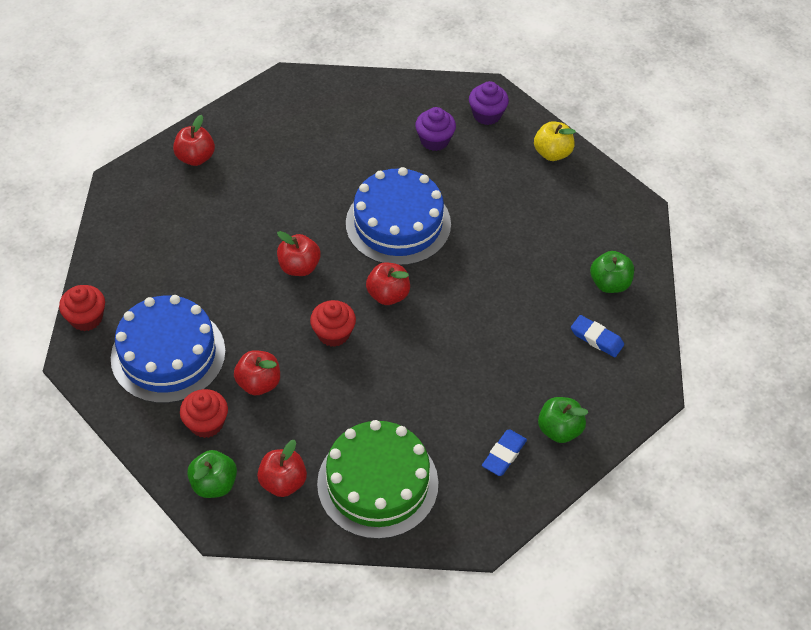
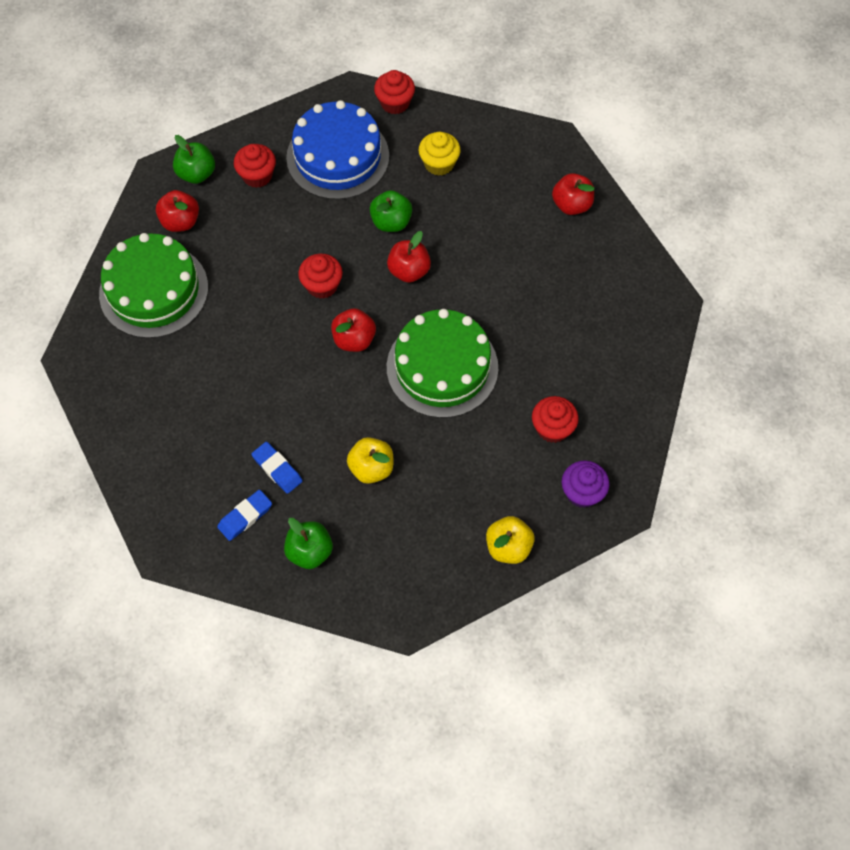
camera: 105 degrees right, 10 degrees up
(163, 266) = (439, 164): none -> yellow cupcake
(259, 383) = (286, 219): red apple -> none
(398, 223) = (442, 367): blue cake -> green cake
(434, 140) = (552, 428): purple cupcake -> red cupcake
(504, 455) = (145, 396): blue eraser -> blue eraser (277, 469)
(515, 255) = (371, 468): none -> yellow apple
(559, 429) = (154, 451): green apple -> green apple (391, 222)

